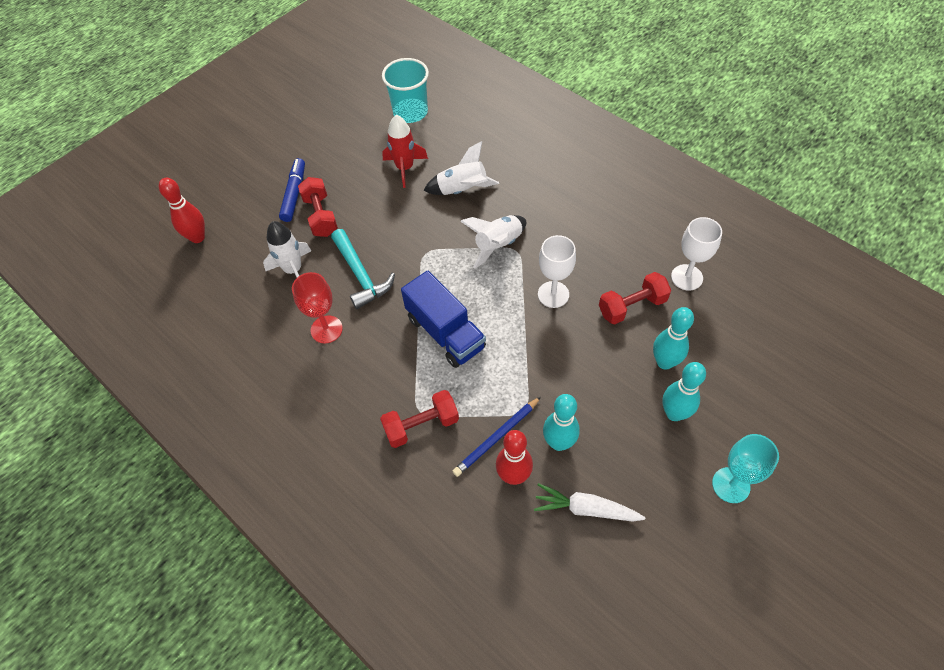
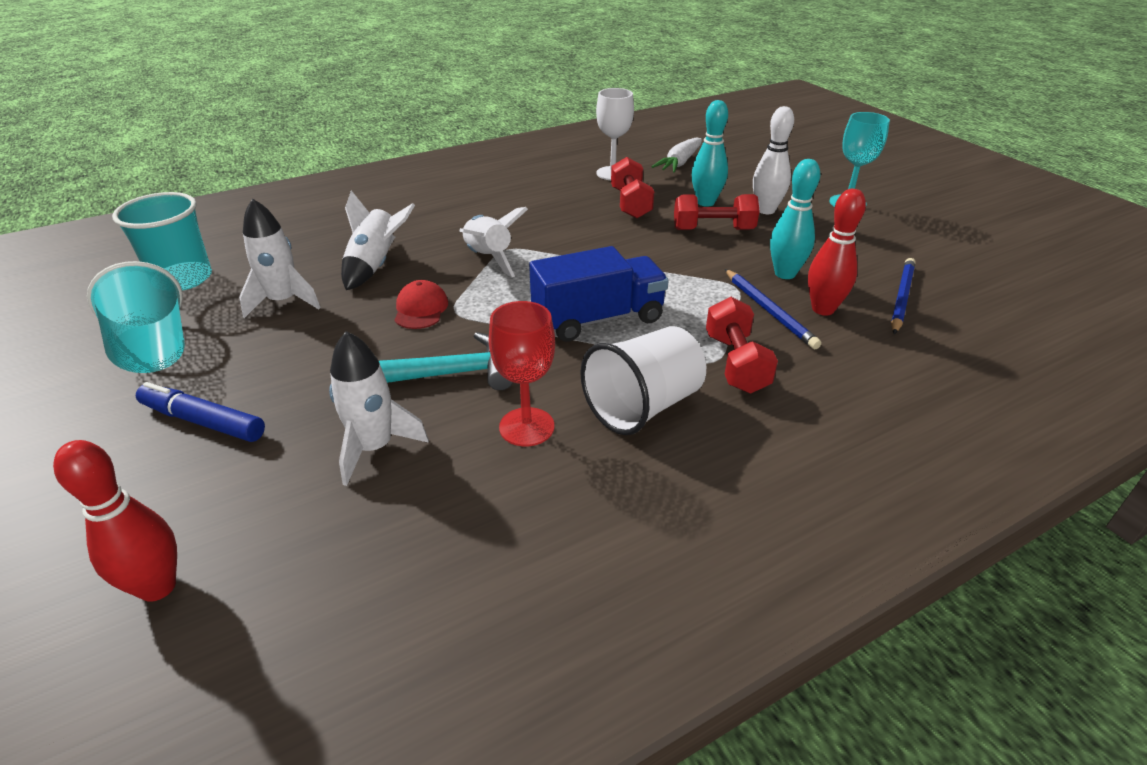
camera: 75 degrees left, 20 degrees down
(320, 216) = (287, 398): red dumbbell -> red dumbbell (713, 229)
(342, 142) = (154, 349): none -> turquoise cup
(360, 381) = (643, 406): none -> white cup
(405, 168) = (283, 301): red rocket -> white rocket
(421, 235) = (421, 309): none -> red cap
(553, 294) = (587, 239): white goblet -> none
(556, 536) = (901, 298): none -> blue pencil
(585, 508) = (868, 275): white carrot -> white carrot (679, 163)
(674, 413) = (766, 210): turquoise bowling pin -> white bowling pin

